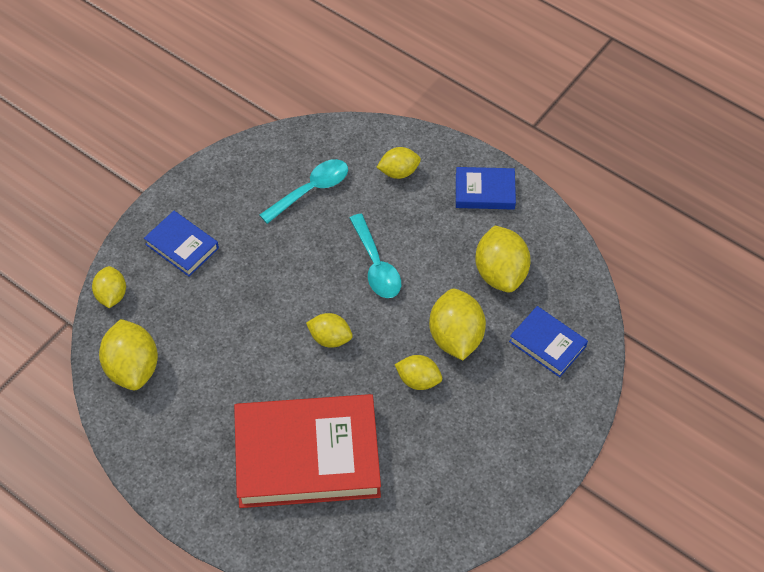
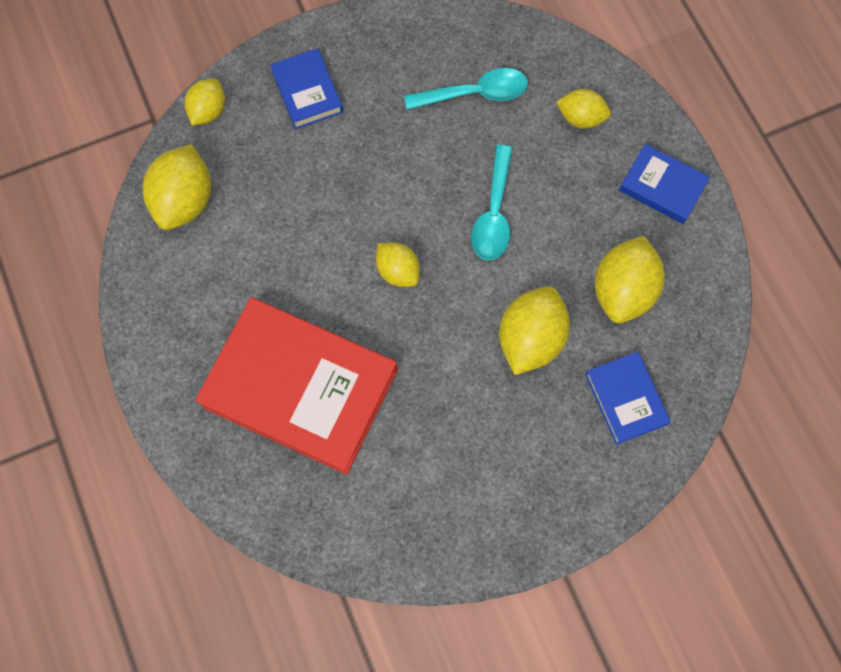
camera: 30 degrees right, 15 degrees up
(418, 380) = (462, 366): yellow lemon -> none

